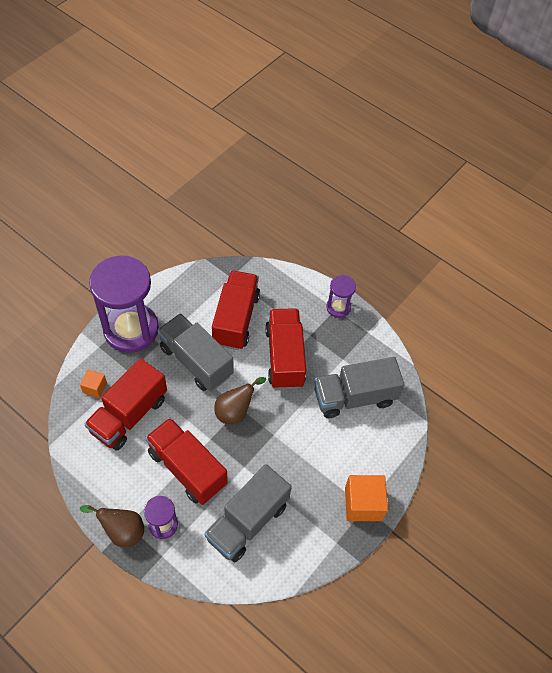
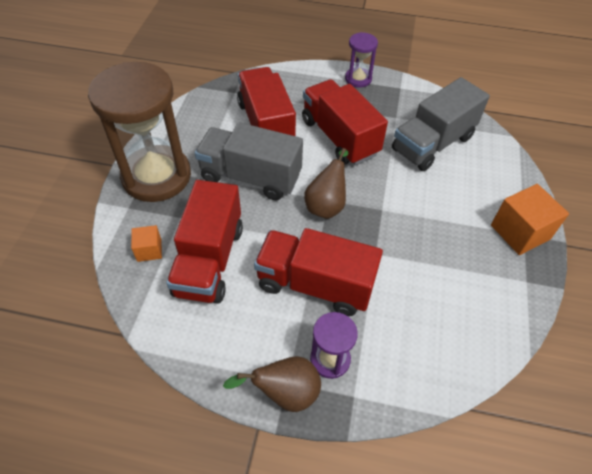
camera: 25 degrees left, 5 degrees down
(131, 329) = (156, 176): purple hourglass -> brown hourglass
(247, 521) = (421, 307): grey truck -> none

